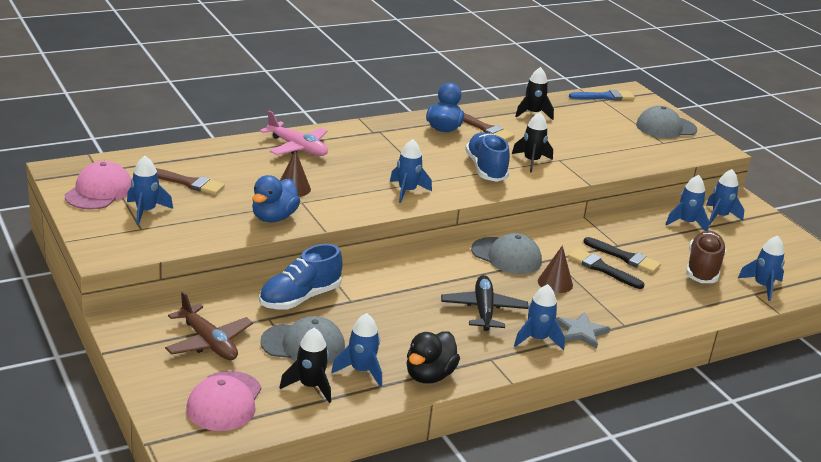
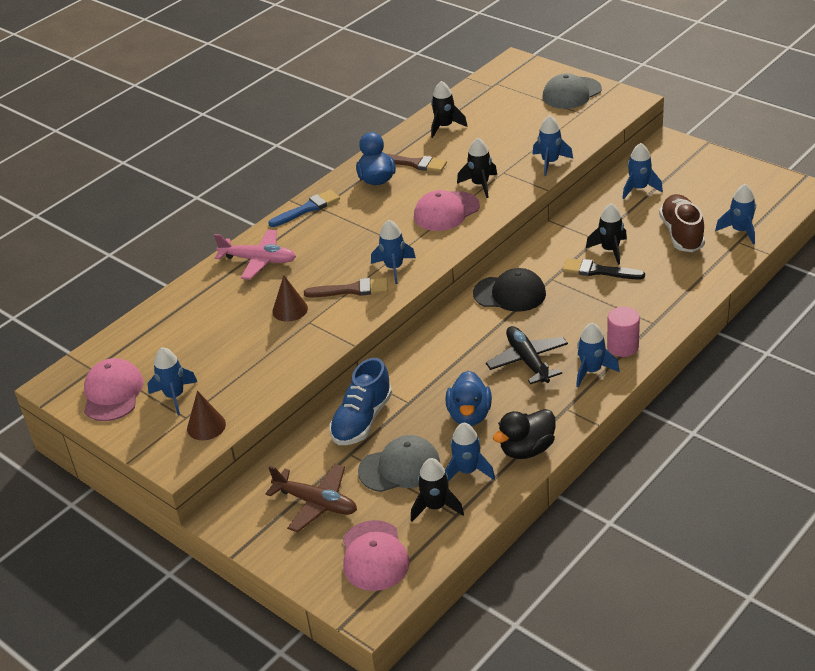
camera: 15 degrees left, 10 degrees up
(188, 183) = (188, 346): brown brush -> brown brush (351, 290)
(274, 217) = (296, 351): blue duck -> blue duck (469, 415)
(429, 375) = (527, 449): black duck -> black duck turned 45 degrees clockwise
(486, 169) = (446, 211): blue shoe -> pink cap
(506, 256) = (510, 293): grey cap -> black cap
(555, 283) = (569, 304): brown cone -> brown cone (206, 426)
(581, 332) = (622, 347): grey star -> pink cylinder
(604, 97) = (495, 78): blue brush -> blue brush (307, 209)
(624, 257) = (610, 250): black brush -> black rocket
(719, 216) = (662, 169): blue rocket -> blue rocket (550, 162)

